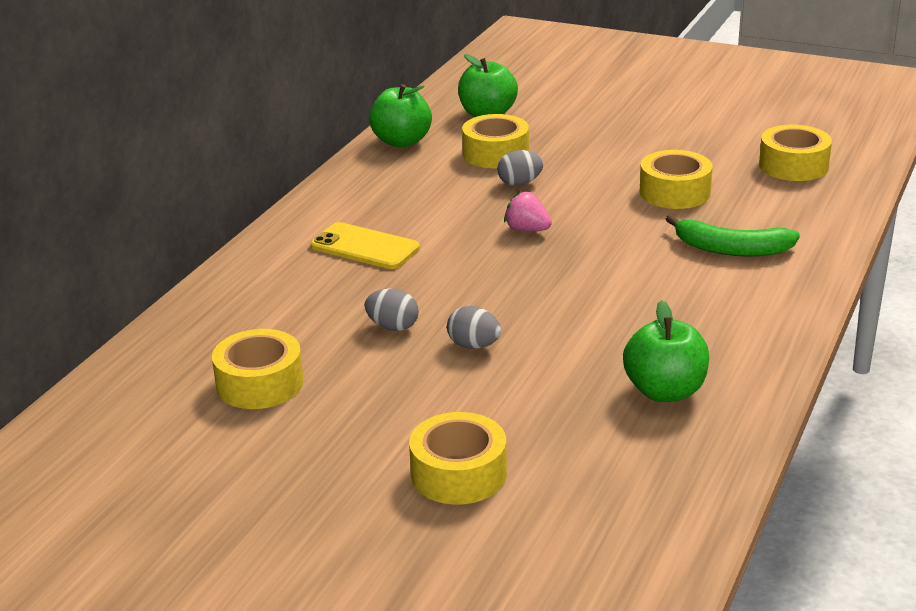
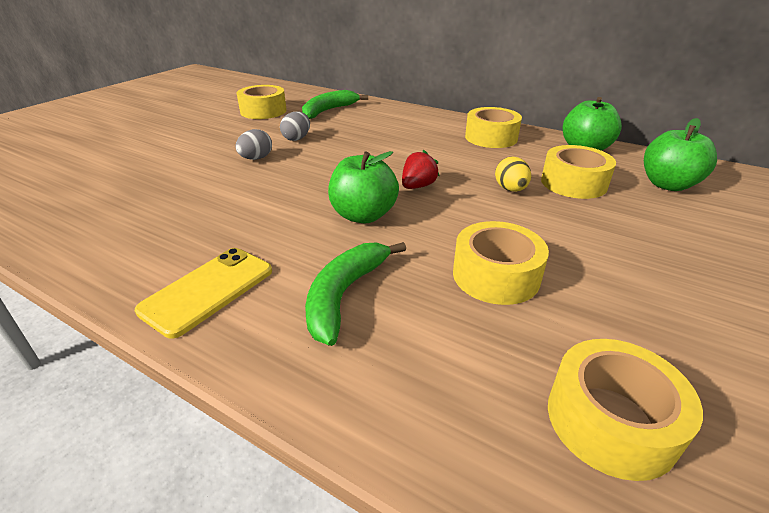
camera: 95 degrees right, 5 degrees up
(260, 319) = (328, 111): none -> green banana
(365, 247) = (404, 134): yellow phone -> yellow phone (208, 290)
(459, 473) = (130, 148): yellow tape -> yellow tape (491, 137)
(520, 183) = (510, 189): grey egg -> yellow egg
(527, 230) = (418, 186): pink strawberry -> red strawberry
(665, 391) = (132, 218): green apple -> green apple (363, 215)

